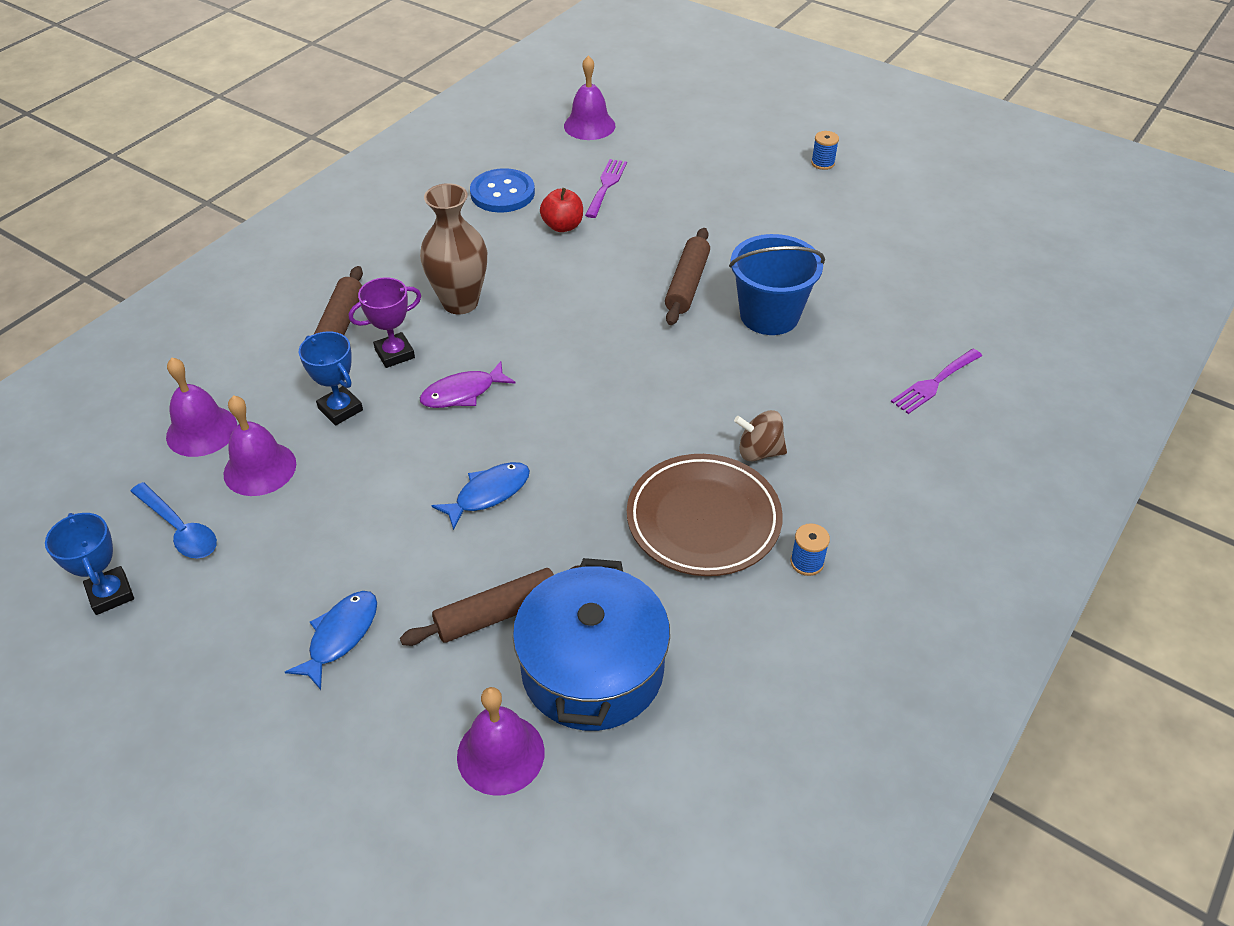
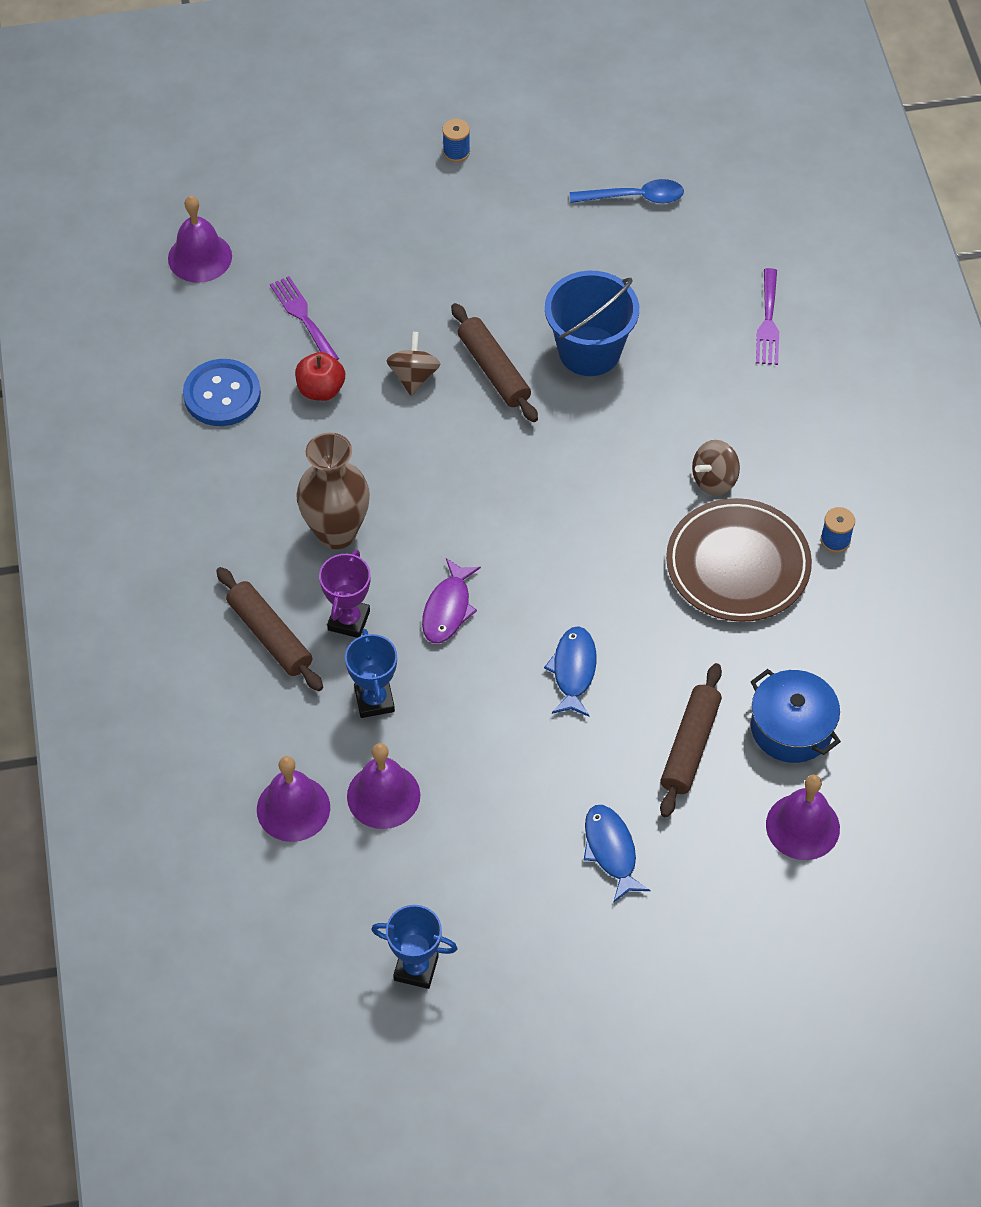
camera: 45 degrees left, 10 degrees up
(180, 529) = (394, 886): blue spoon -> blue spoon (635, 197)
(340, 409) = (374, 700): blue trophy -> blue trophy turned 75 degrees clockwise
(592, 669) = (791, 728): blue pot -> blue pot, size x0.66
(629, 255) = (413, 376): none -> brown spinning top

